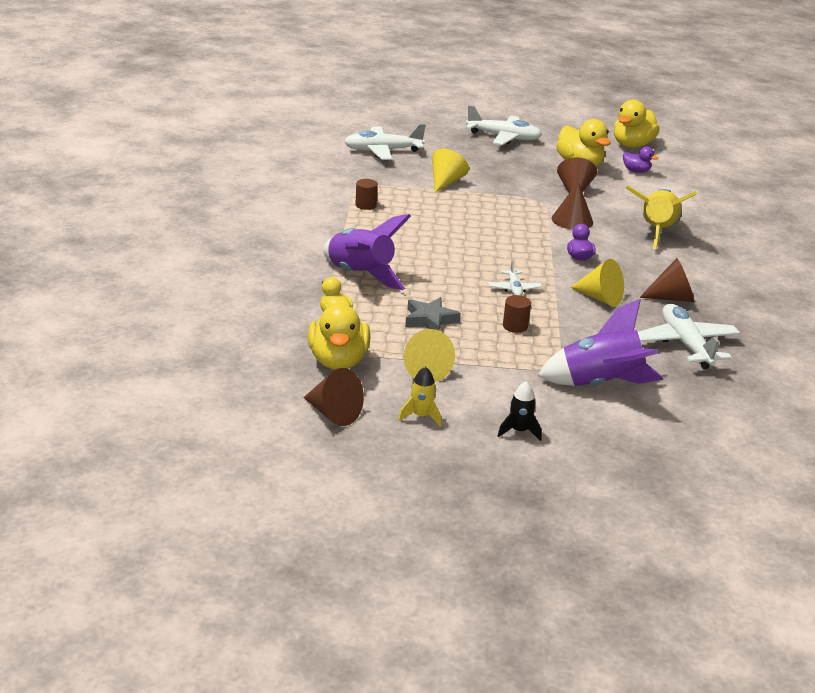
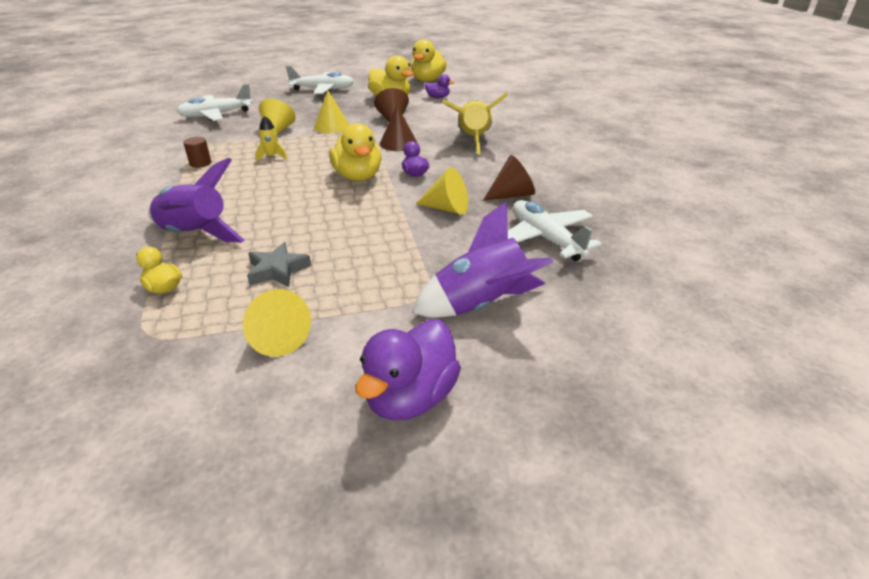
camera: 15 degrees left, 5 degrees up
(333, 413) = (156, 440): brown cone -> none
(338, 360) = (166, 351): yellow duck -> yellow duck (358, 176)
(421, 416) = (280, 410): yellow rocket -> yellow rocket (272, 157)
(505, 187) = (332, 126): none -> yellow cone
(514, 289) = (361, 216): white plane -> none
(515, 326) = (372, 257): brown cylinder -> none
(519, 431) = (410, 397): black rocket -> purple duck

